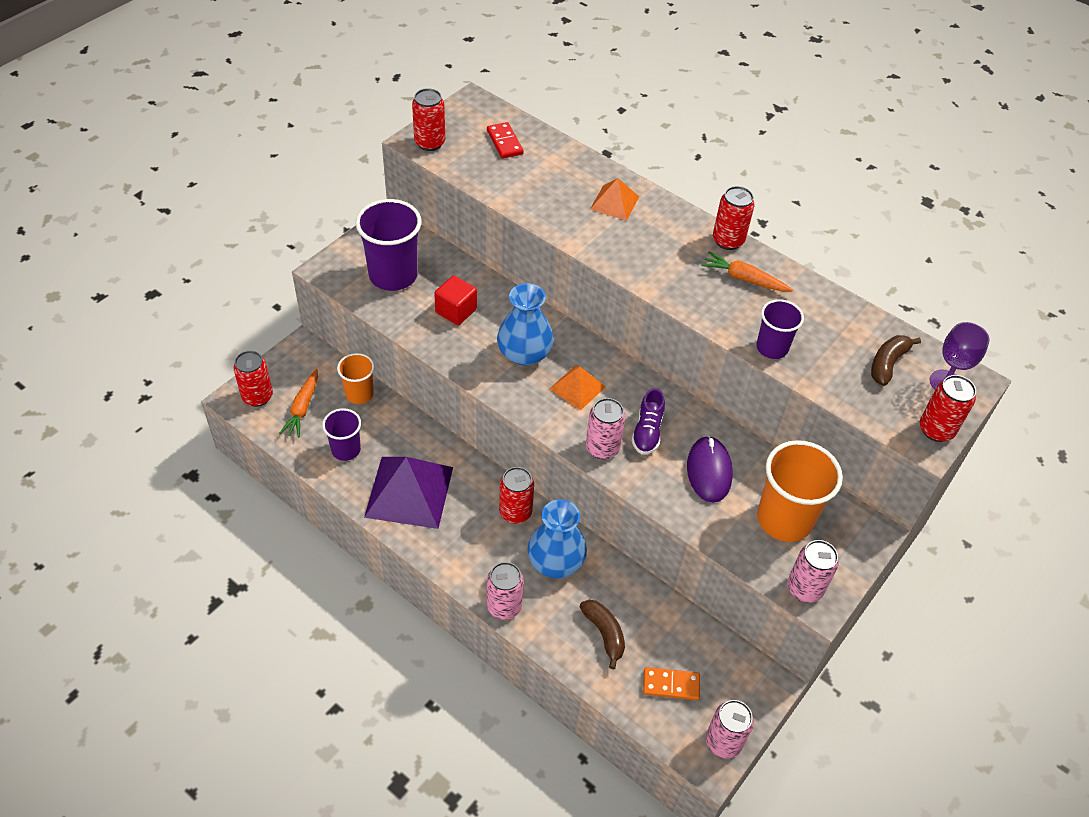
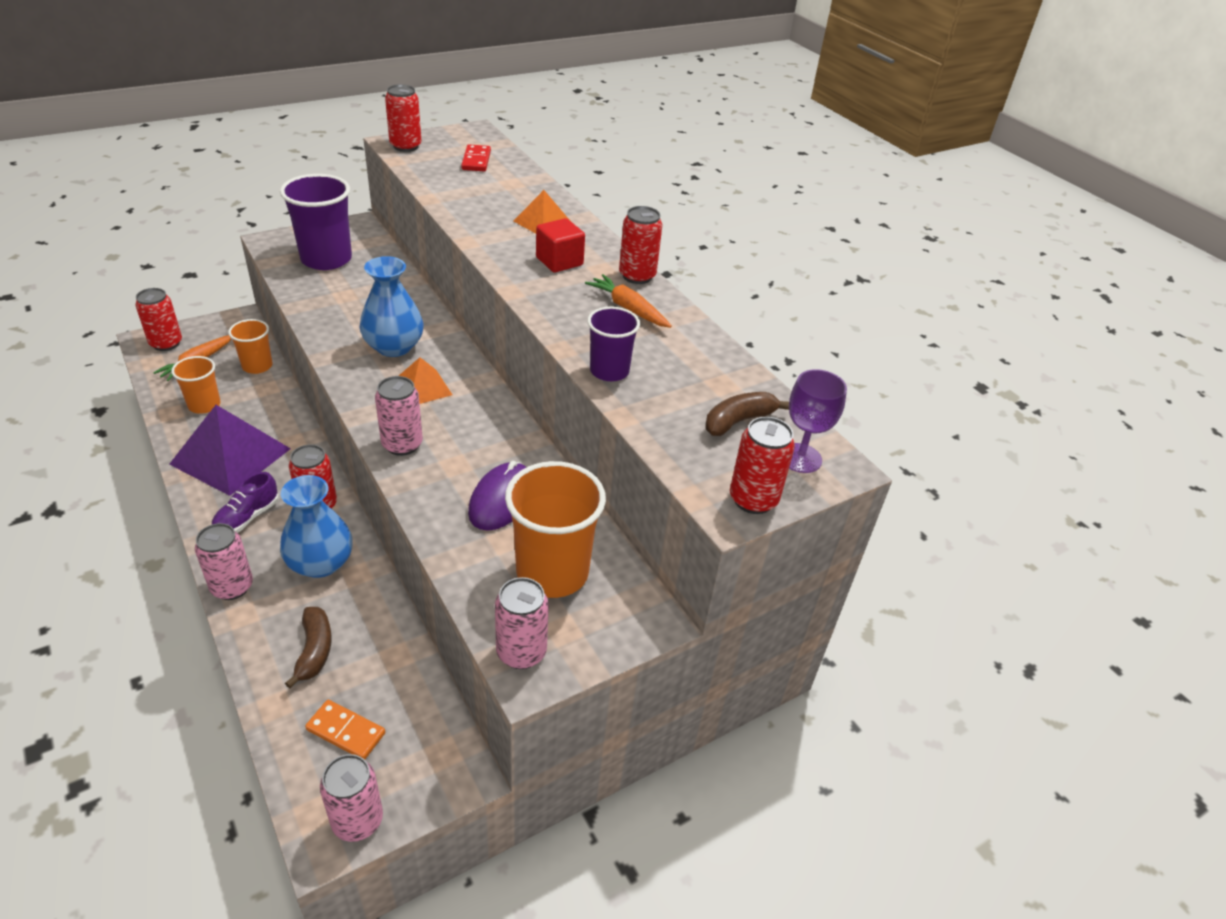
camera: 20 degrees right, 10 degrees down
(346, 449) = (204, 405): purple cup -> orange cup
(456, 311) = (359, 298): red cube -> red cube (559, 261)
(647, 432) = (463, 445): purple shoe -> purple shoe (247, 518)

